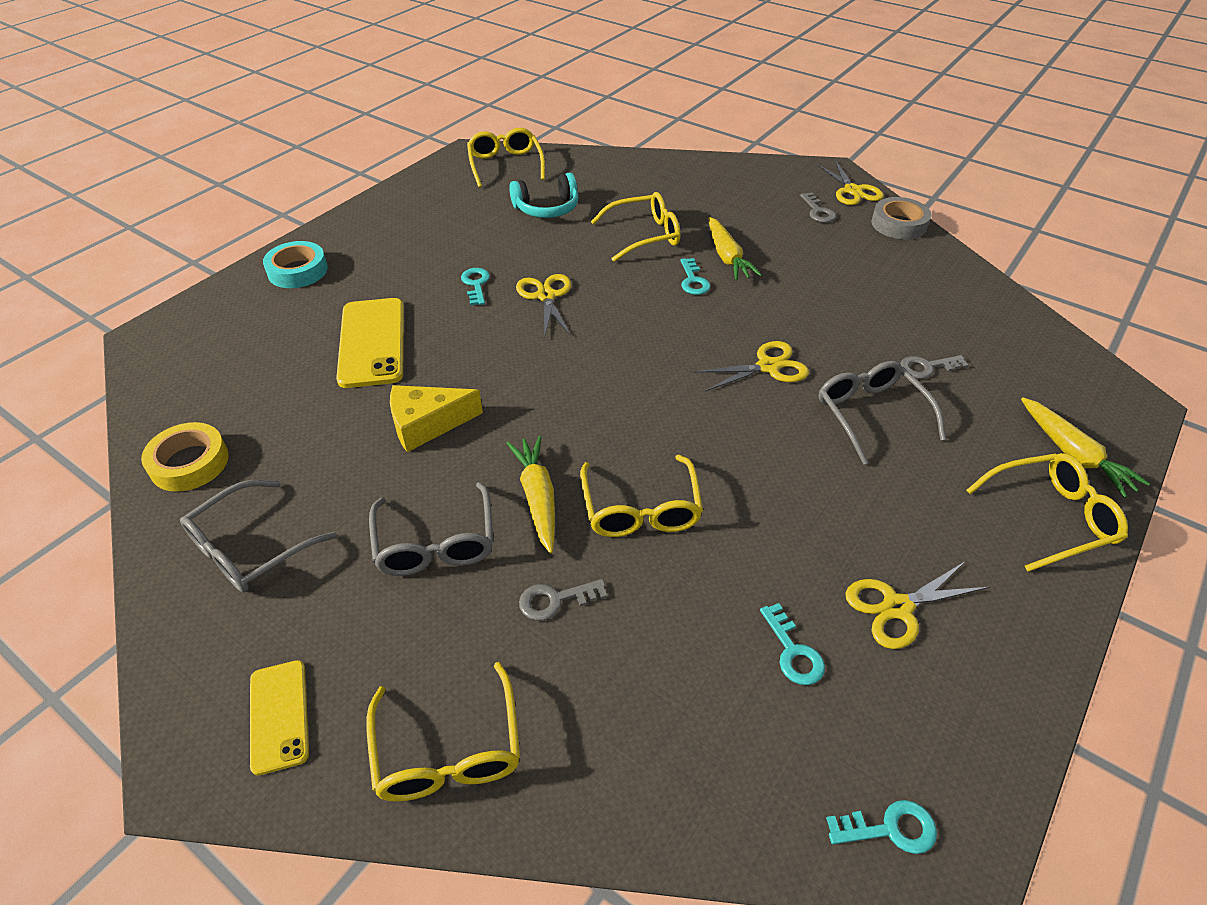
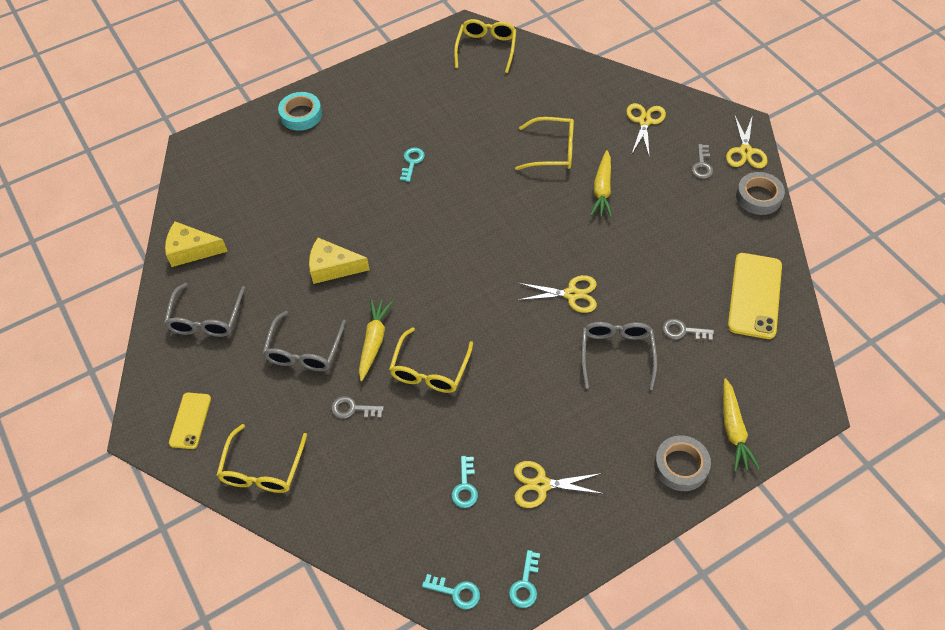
camera: 25 degrees right, 10 degrees up
(189, 463) = (191, 250): yellow tape -> yellow cheese
(249, 548) = (206, 319): grey glasses -> grey glasses turned 60 degrees counterclockwise
(372, 342) = (325, 192): yellow phone -> yellow phone (755, 296)
(546, 296) = (454, 187): yellow scissors -> yellow scissors (644, 121)
(547, 208) = (495, 103): turquoise headphones -> none
(693, 281) = (564, 204): turquoise key -> turquoise key (525, 584)
(1051, 517) = (681, 466): yellow glasses -> grey tape

